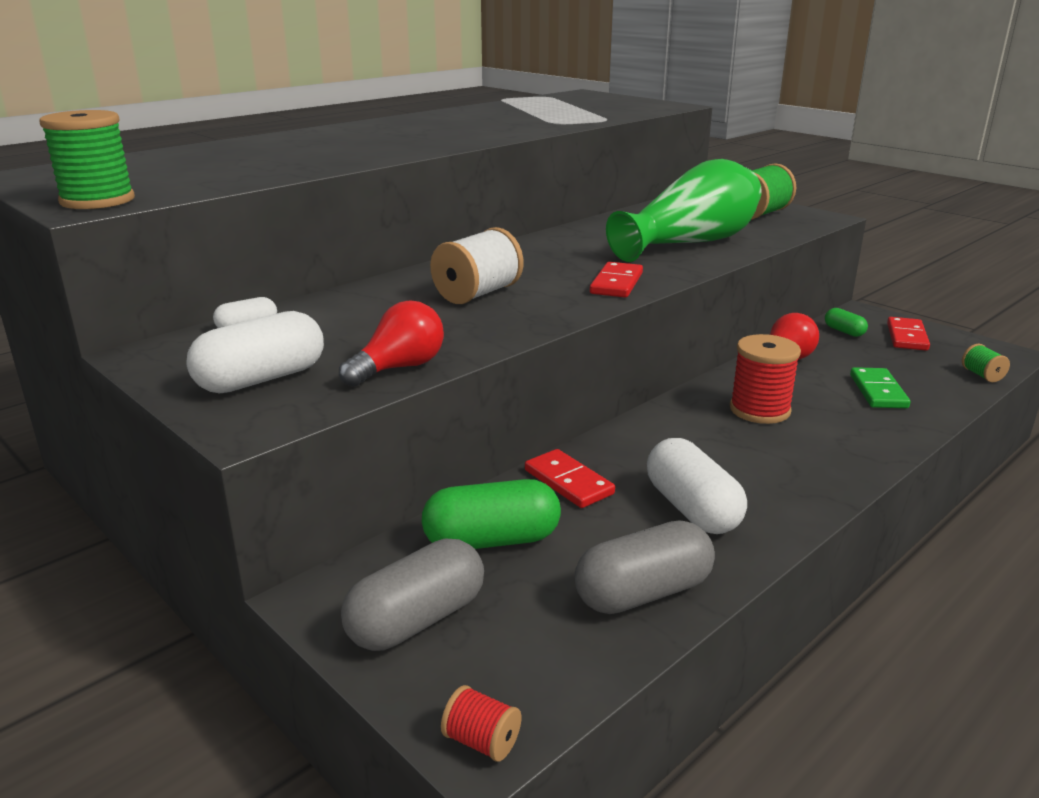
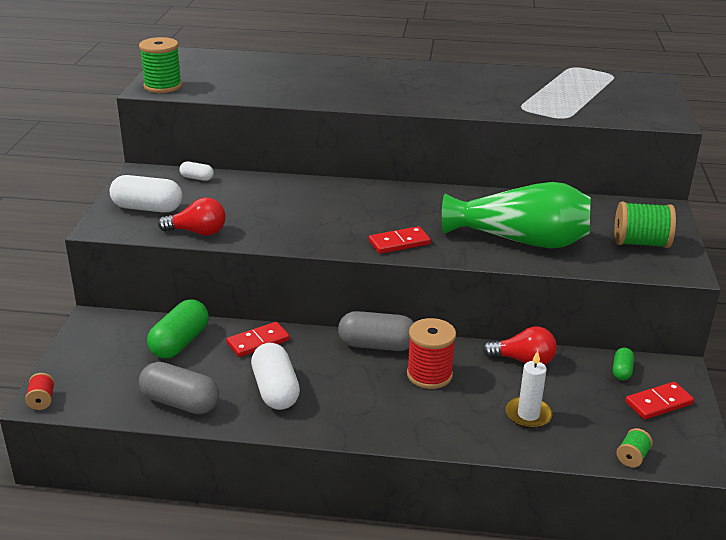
camera: 50 degrees right, 5 degrees up
(416, 620) = (101, 351): grey capsule -> grey capsule (377, 345)
(477, 294) = (320, 211): white spool -> none
(492, 540) = (180, 342): green capsule -> green capsule turned 75 degrees clockwise
(568, 482) = (258, 342): red domino -> red domino turned 45 degrees clockwise
(692, 509) = (275, 390): white capsule -> white capsule turned 45 degrees counterclockwise
(878, 391) = (528, 415): green domino -> white candle

